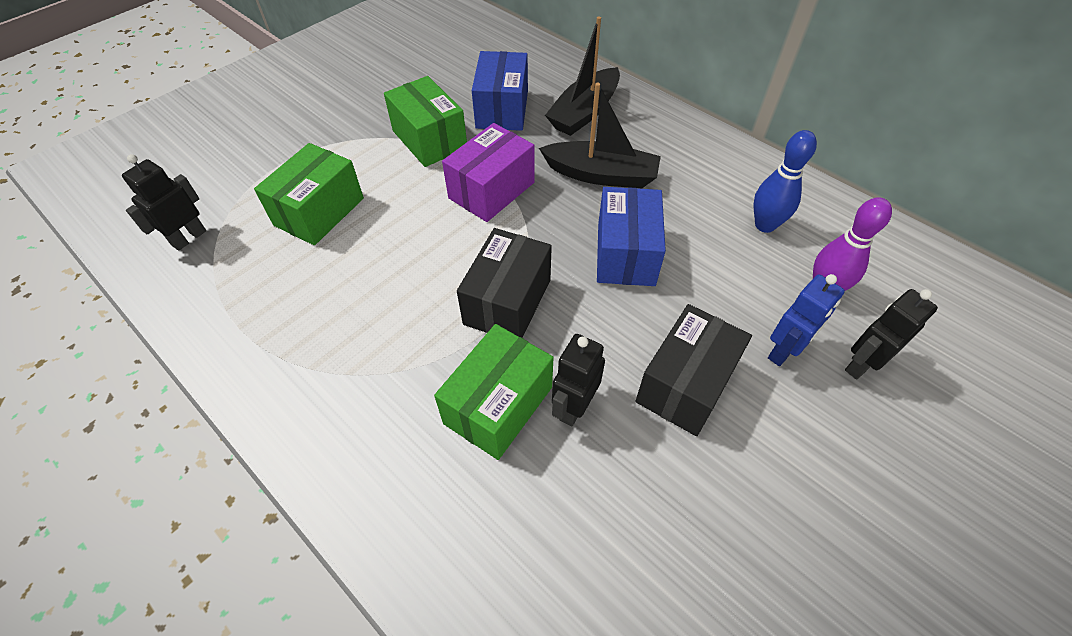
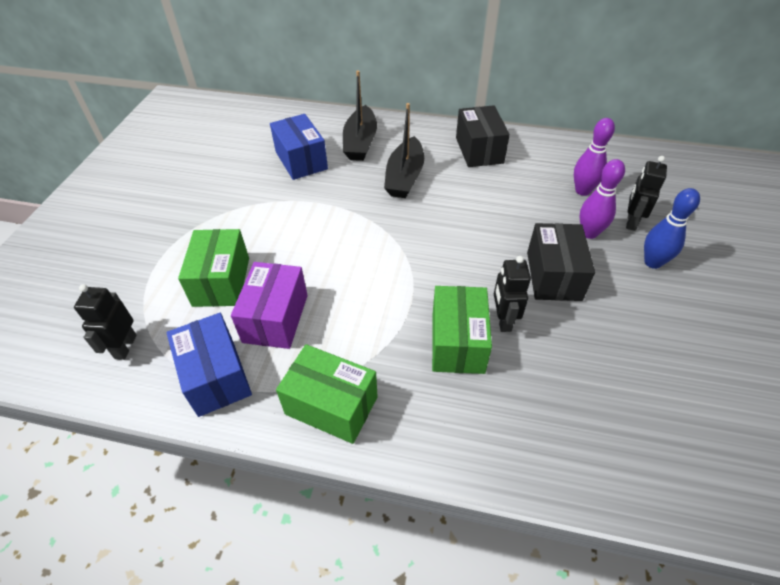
camera: 30 degrees left, 5 degrees down
(429, 139) = (264, 200): green box -> green box (331, 405)
(491, 190) = (339, 215): purple box -> purple box (275, 318)
(507, 302) = (410, 279): black box -> black box (479, 150)
(601, 175) = (404, 177): black boat -> black boat turned 120 degrees clockwise
(626, 254) = (459, 218): blue box -> blue box (216, 376)
(765, 225) = (524, 168): blue bowling pin -> blue bowling pin (652, 262)
(783, 351) = (589, 233): blue robot -> purple bowling pin

